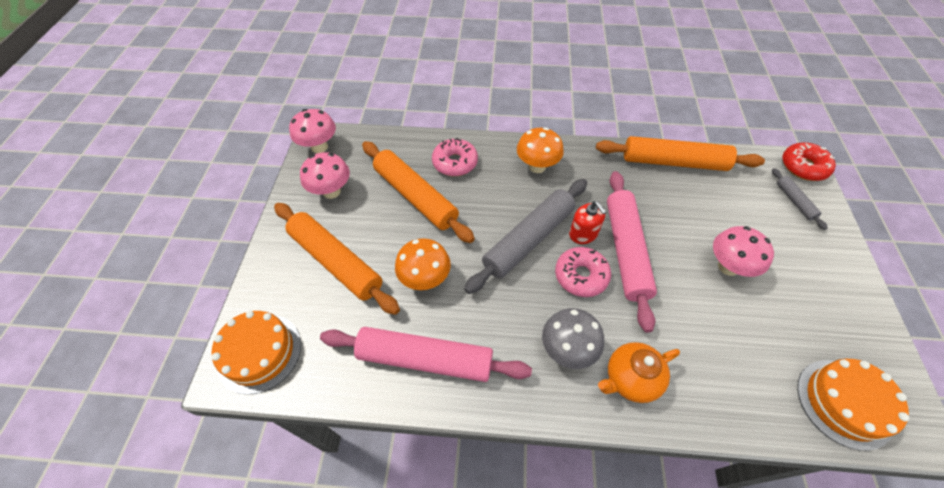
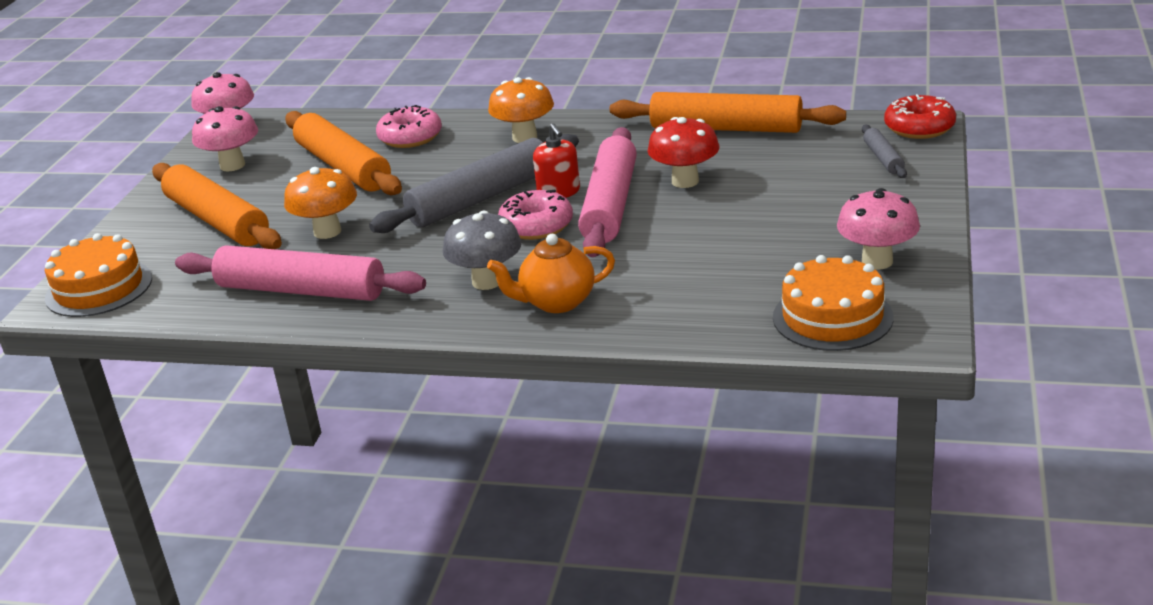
camera: 10 degrees right, 25 degrees down
(669, 223) = (685, 181): none -> red mushroom
(728, 267) = (746, 215): pink mushroom -> pink mushroom (877, 261)

